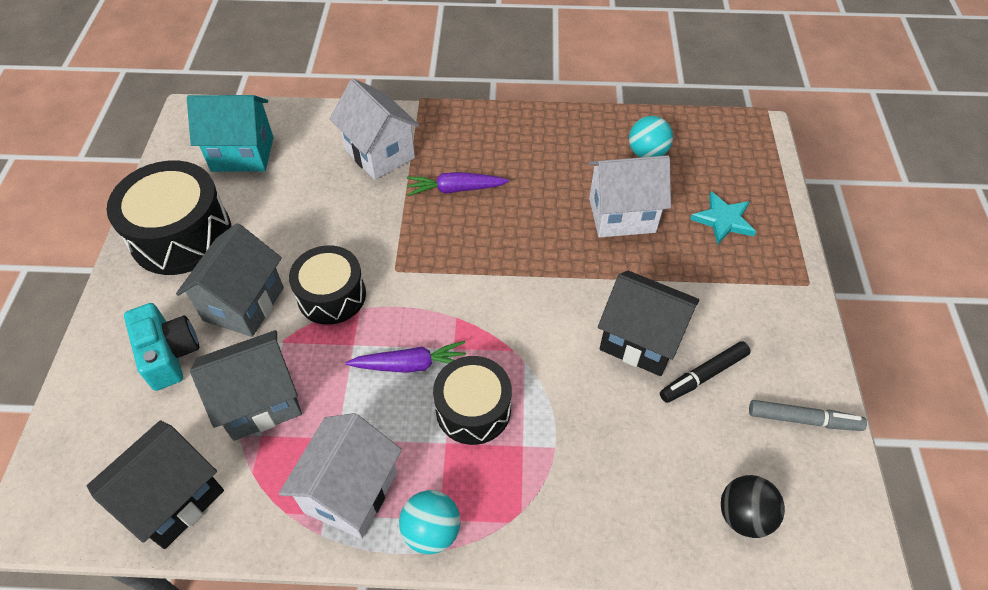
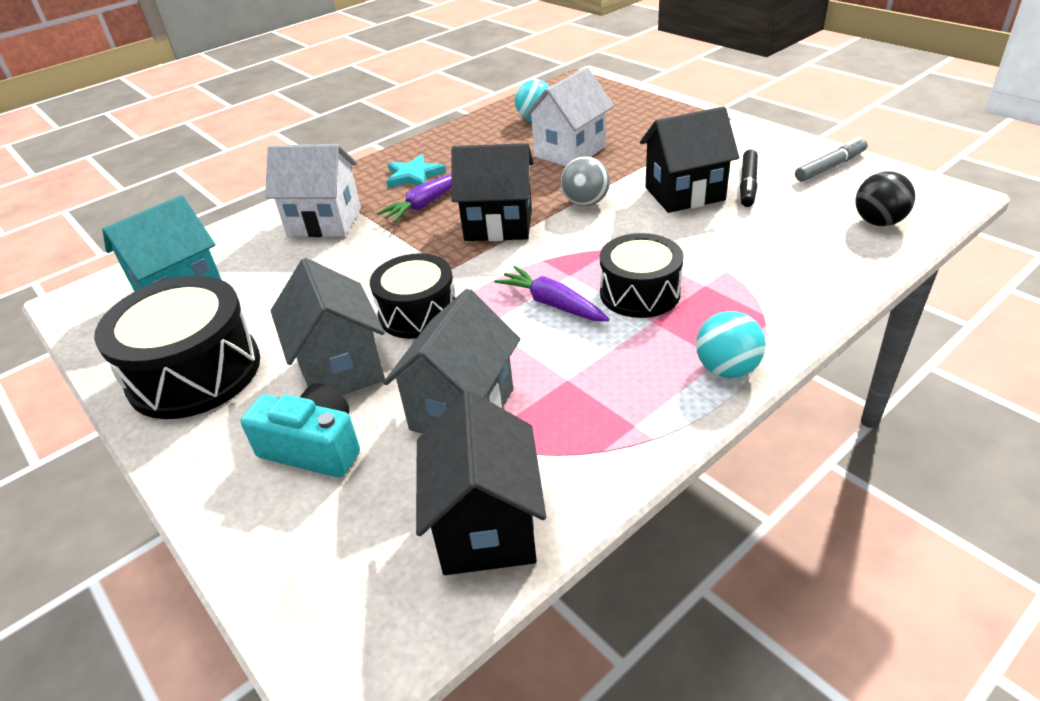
camera: 40 degrees left, 15 degrees down
(351, 492) = (632, 397): white house -> none
(410, 365) = (552, 304): purple carrot -> purple carrot turned 90 degrees counterclockwise
(473, 254) = (498, 225): none -> black house
(558, 284) = (585, 203): none -> grey ball
(723, 220) = (636, 120): turquoise star -> turquoise star (414, 175)

